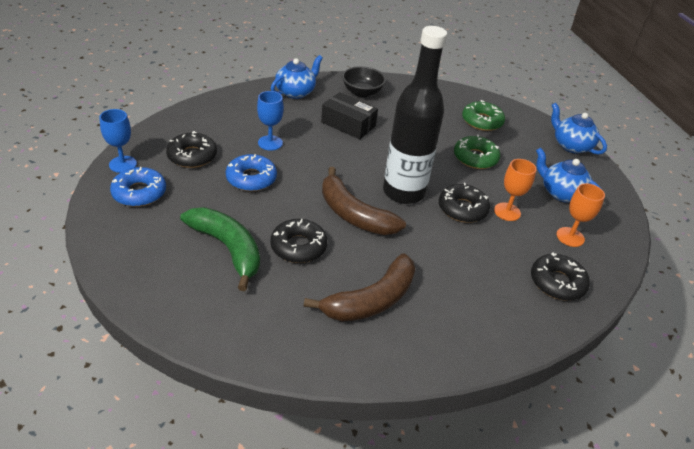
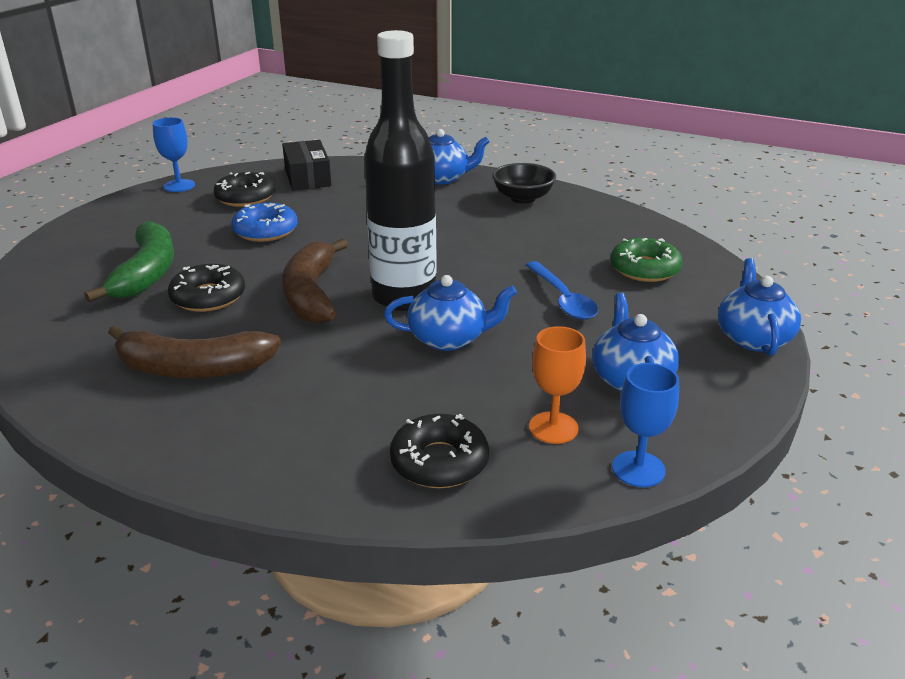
camera: 45 degrees right, 10 degrees down
(139, 193) = (154, 209): blue donut -> none
(270, 143) = (336, 210): blue goblet -> blue goblet (638, 469)
(348, 124) = (452, 220): black box -> black box (307, 177)
(462, 209) = (449, 338): black donut -> blue teapot
(475, 158) = (563, 299): green donut -> blue spoon
(507, 212) = (506, 365): orange goblet -> none

